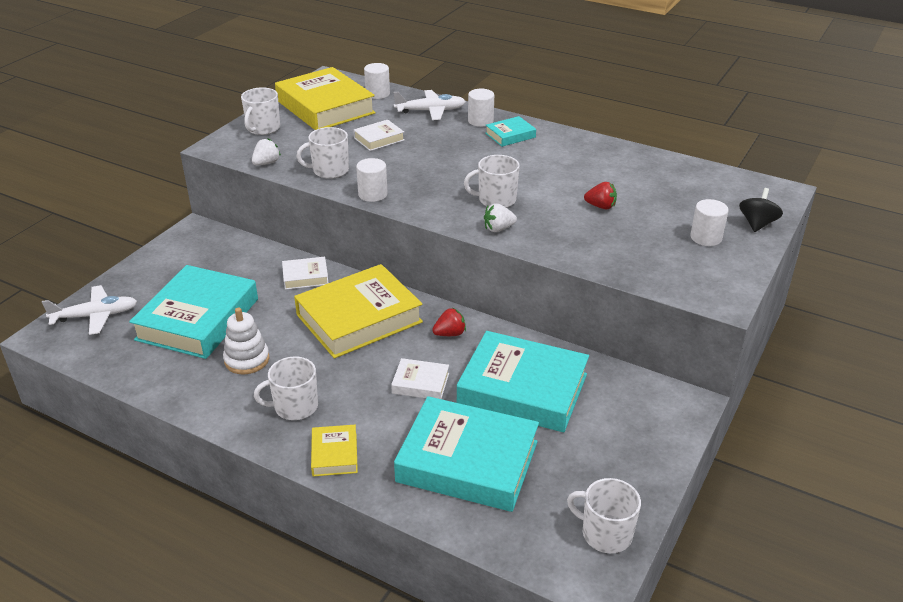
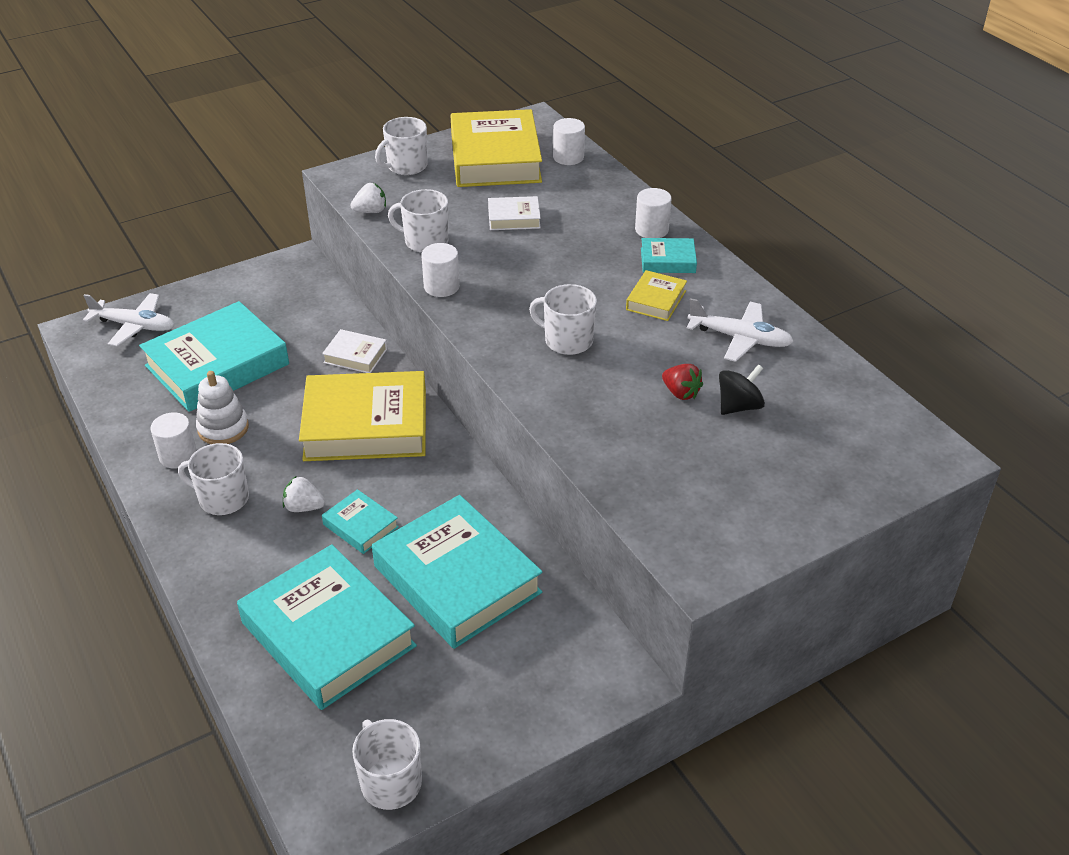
camera: 30 degrees right, 5 degrees up
(334, 454) = (214, 566): yellow book -> yellow book (656, 300)
(420, 383) = (360, 526): white book -> turquoise book
(430, 111) = (606, 198): white plane -> white plane (740, 338)
(450, 334) = (441, 481): red strawberry -> none
(498, 229) = (533, 378): white strawberry -> white strawberry (304, 507)
(706, 237) = (768, 483): white cylinder -> white cylinder (178, 456)
(757, 224) = (856, 490): black spinning top -> black spinning top (738, 406)

